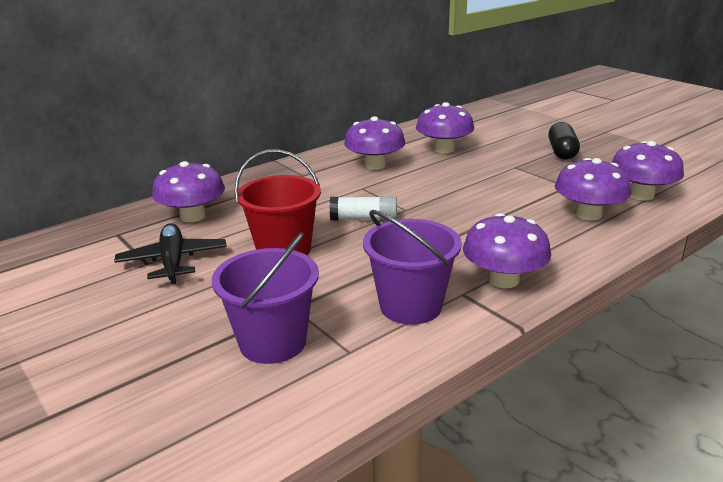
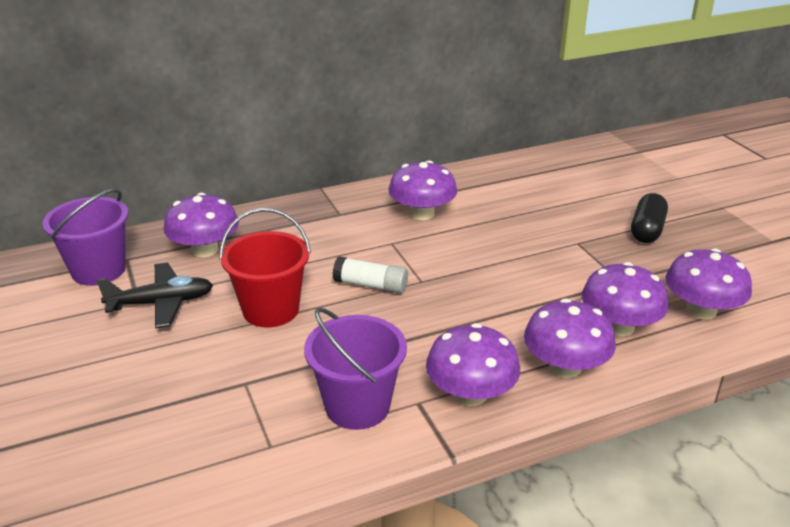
camera: 15 degrees right, 5 degrees up
(173, 261) = (161, 303): black plane -> black plane turned 75 degrees clockwise
(273, 342) = (206, 419): purple bucket -> purple bucket (98, 270)
(444, 149) = (511, 203): purple mushroom -> purple mushroom (565, 367)

